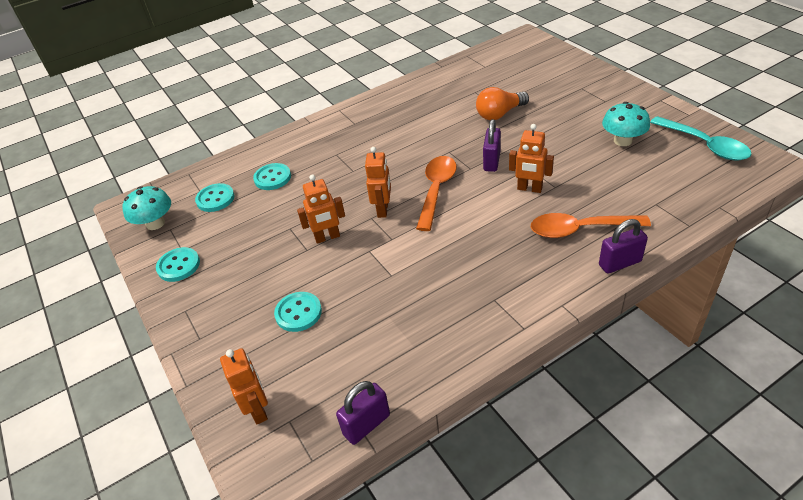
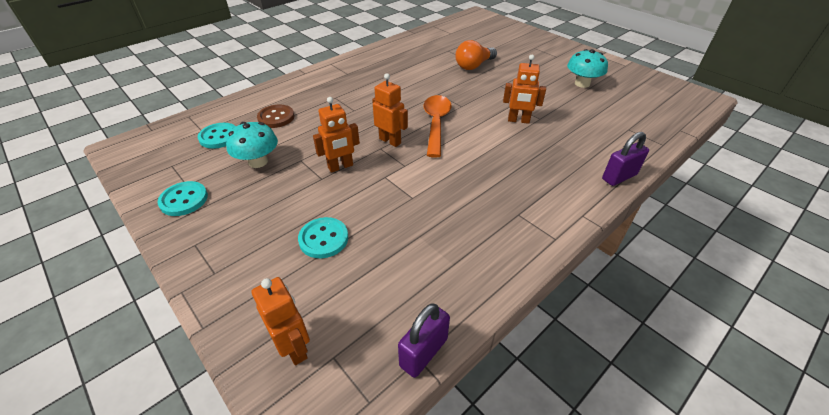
camera: 15 degrees left, 0 degrees up
(155, 223) = (155, 161): turquoise mushroom -> turquoise mushroom (258, 162)
(272, 178) = (276, 117): turquoise button -> brown button
(383, 209) = (390, 141): orange robot -> orange robot turned 45 degrees counterclockwise
(491, 161) = (478, 100): purple padlock -> none
(580, 229) = (574, 151): orange spoon -> none
(704, 145) = (647, 86): turquoise spoon -> none

